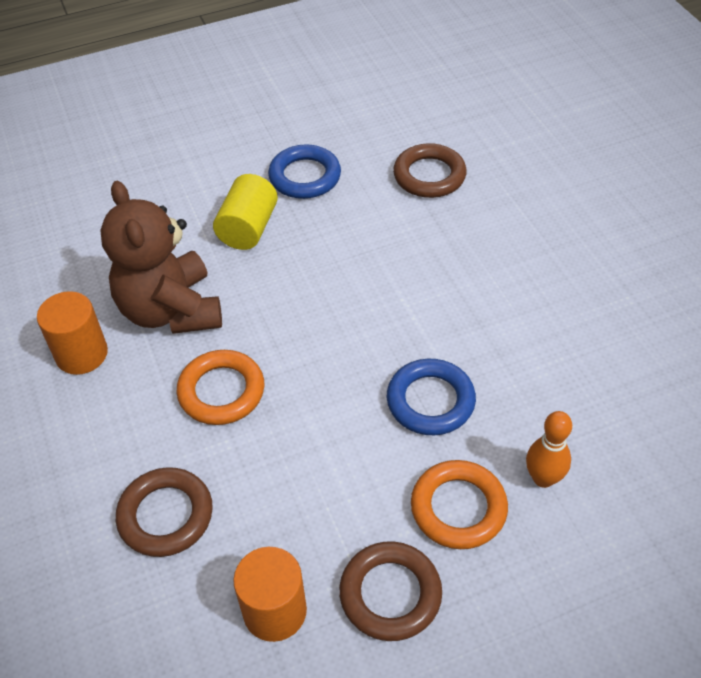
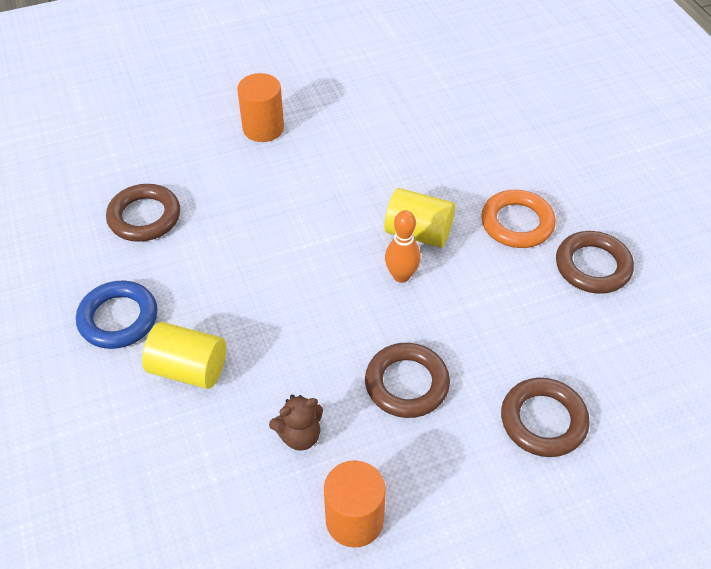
camera: 90 degrees left, 0 degrees up
(171, 310) = (299, 435): brown teddy bear -> brown teddy bear, size x0.45
(221, 391) = (407, 384): orange ring -> brown ring
(275, 611) = (618, 337): orange cylinder -> orange cylinder (263, 128)
(430, 401) = (418, 233): blue ring -> yellow cylinder
(543, 478) = (487, 174): orange bowling pin -> orange bowling pin (401, 276)

